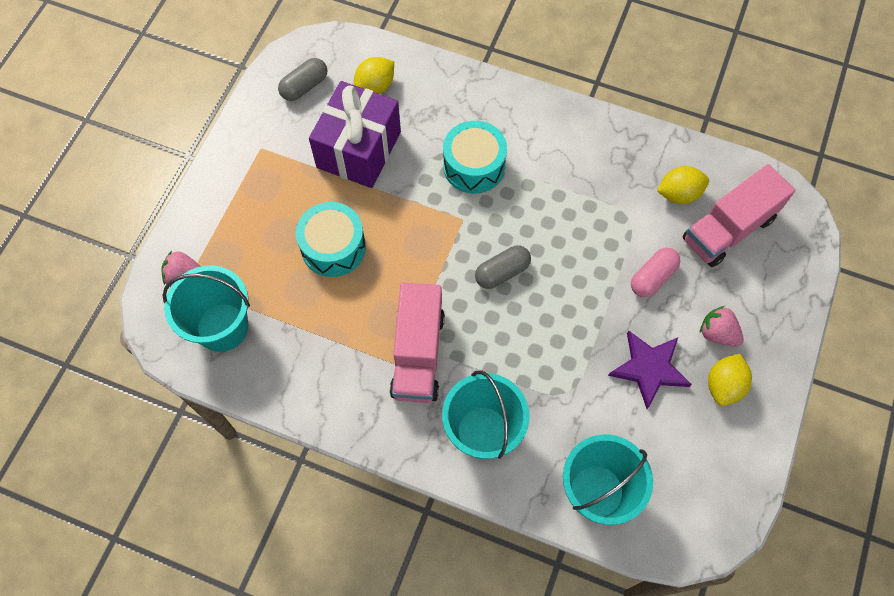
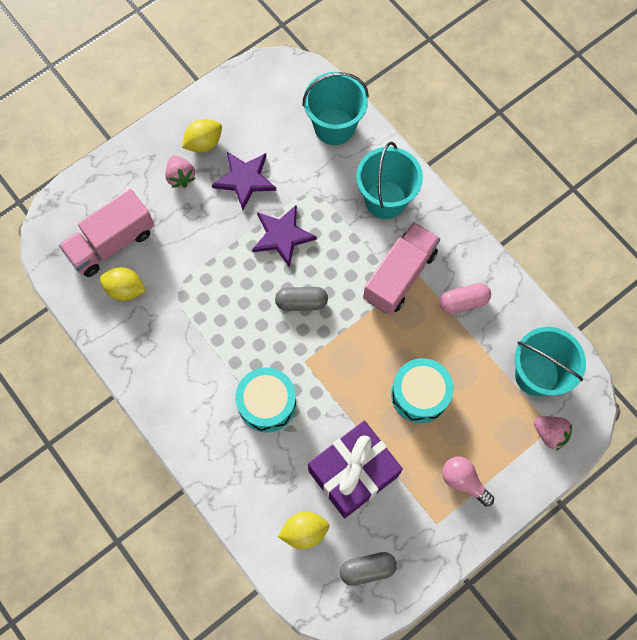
camera: 150 degrees left, 5 degrees up
(252, 194) = (463, 481): none -> pink light bulb
(567, 328) = (282, 236): none -> purple star
(652, 277) = (195, 238): pink capsule -> pink capsule (463, 302)
(728, 229) = (111, 243): pink truck -> pink truck turned 150 degrees clockwise

